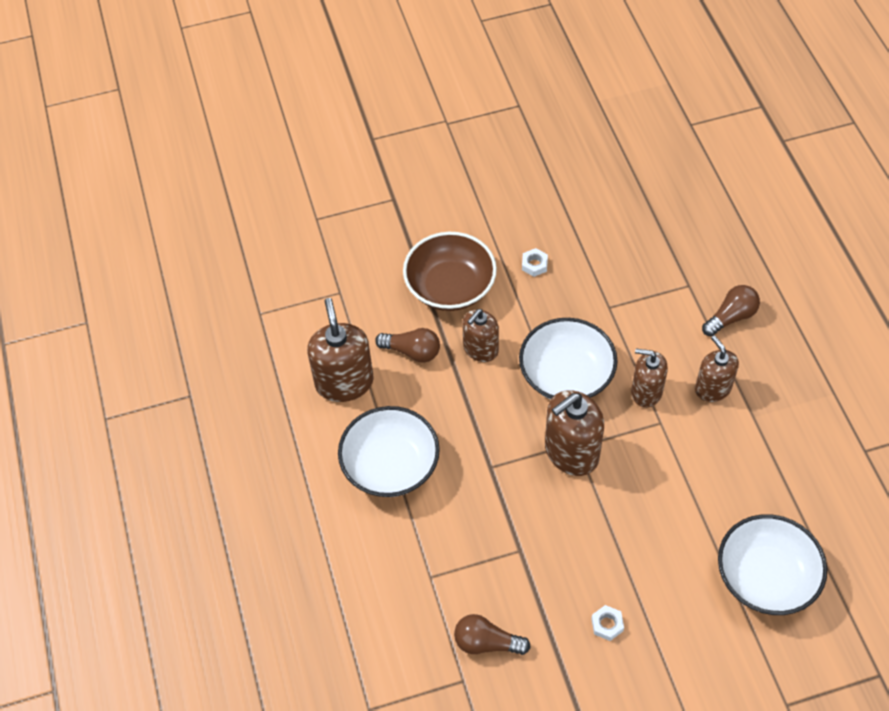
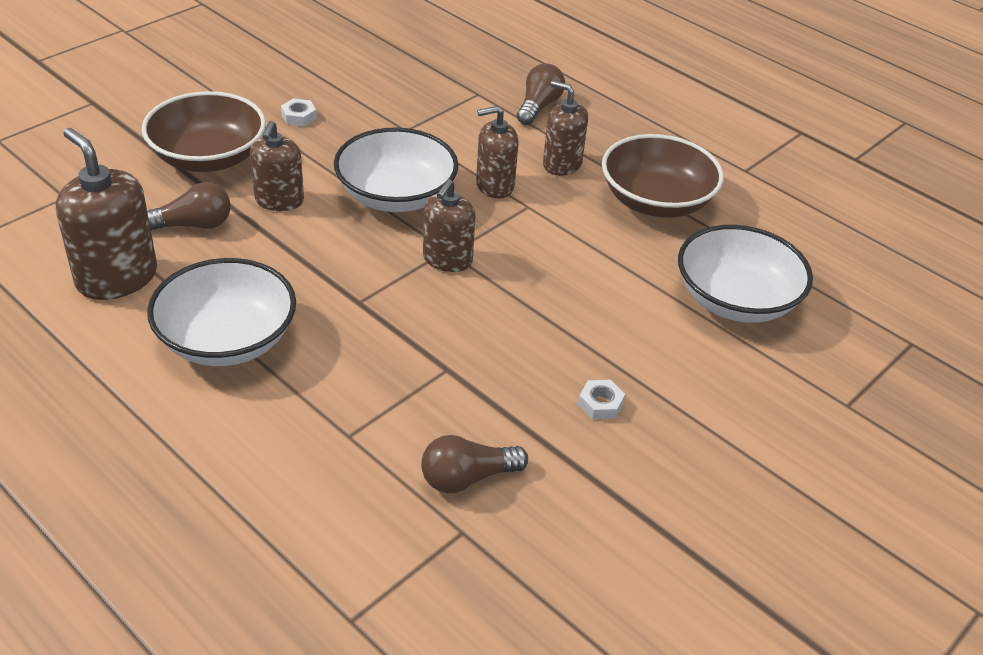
camera: 35 degrees left, 15 degrees down
(571, 452) = (447, 259): brown soap dispenser -> brown soap dispenser, size x0.65
(766, 456) = (656, 201): none -> brown bowl

